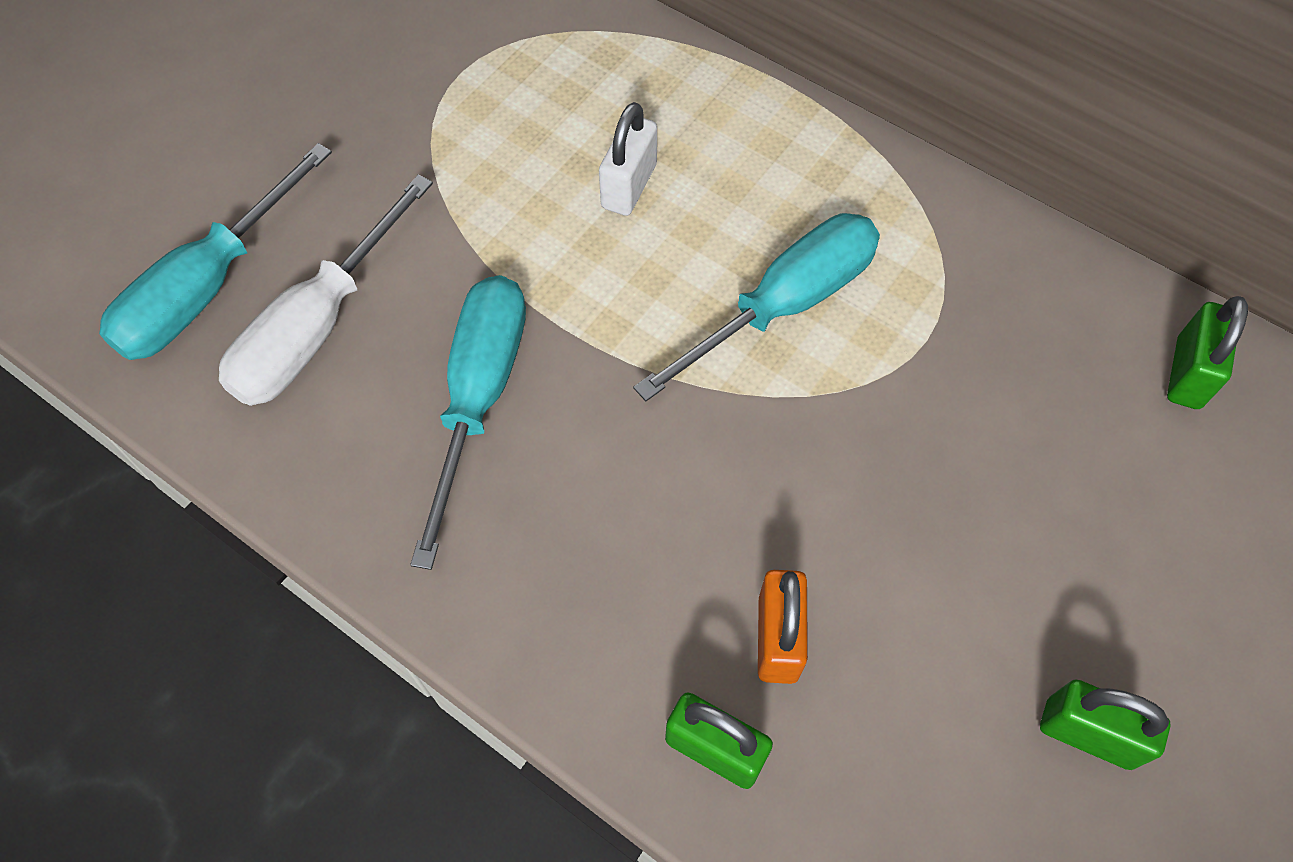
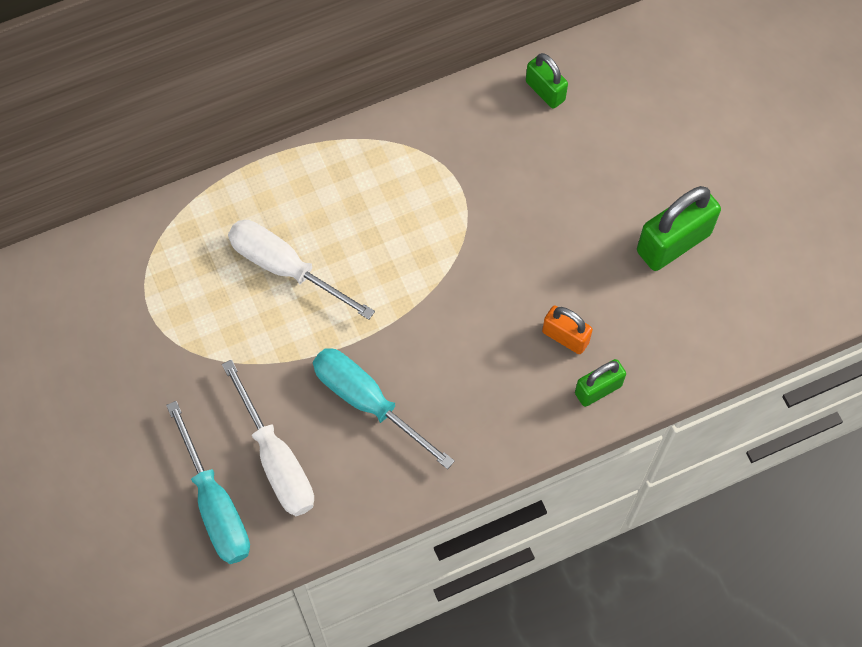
camera: 60 degrees left, 5 degrees up
(629, 186) = (285, 268): white padlock -> white screwdriver
(783, 305) = (402, 236): turquoise screwdriver -> none
(1088, 734) = (673, 243): green padlock -> green padlock, size x1.68

